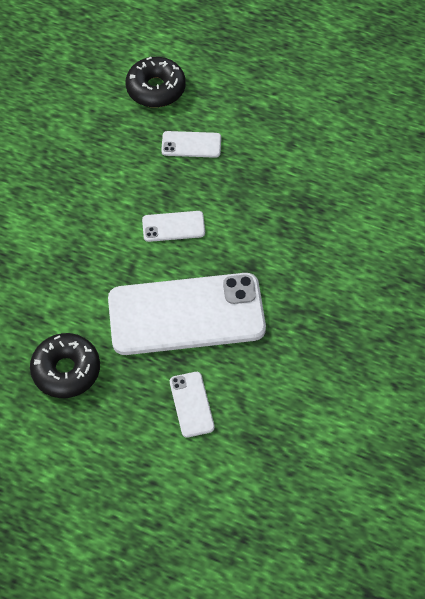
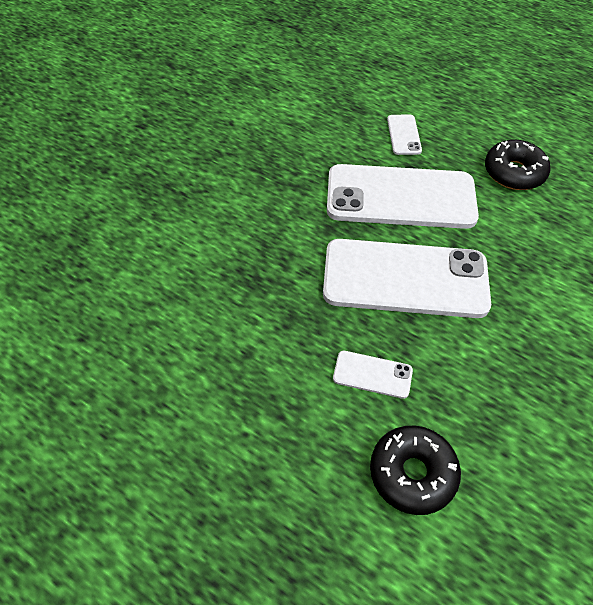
camera: 170 degrees left, 5 degrees down
(173, 226) = (405, 279): white phone -> white phone, size x2.37

